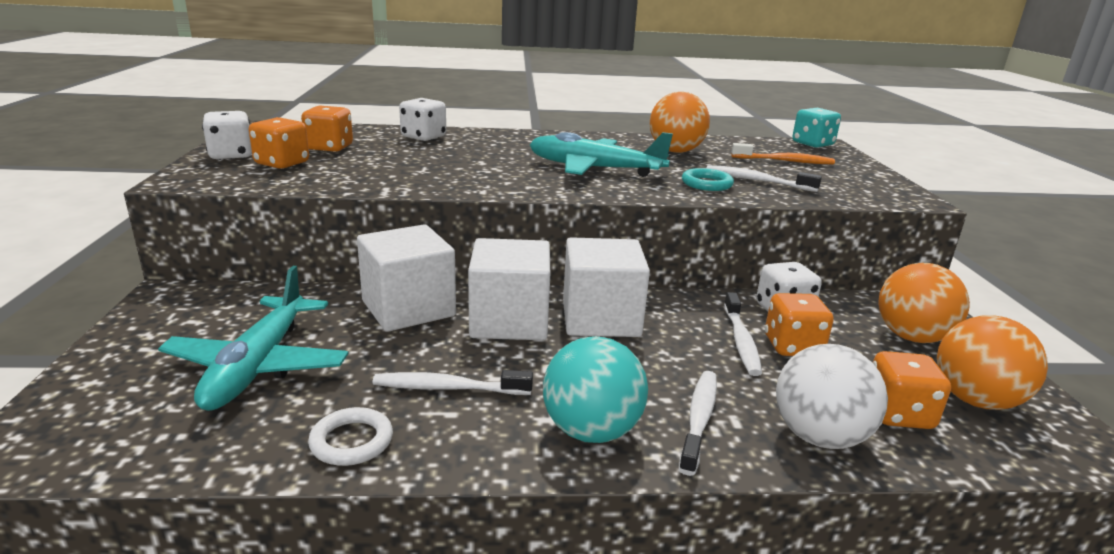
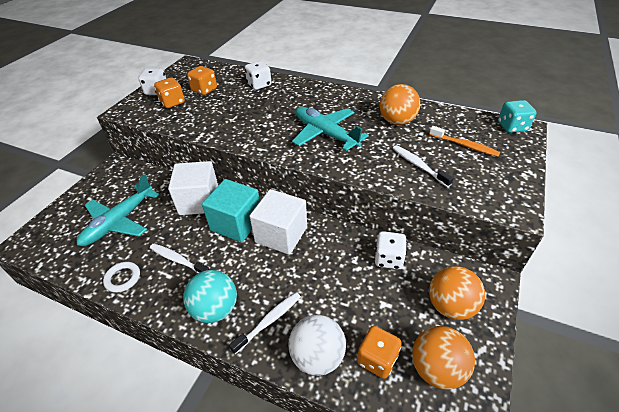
camera: 30 degrees right, 20 degrees up
(509, 321) = (236, 223): white cube -> turquoise cube
(706, 184) = (380, 163): turquoise ring -> none
(741, 341) = (340, 275): white toothbrush -> none
(792, 346) = (366, 288): orange dice -> none

